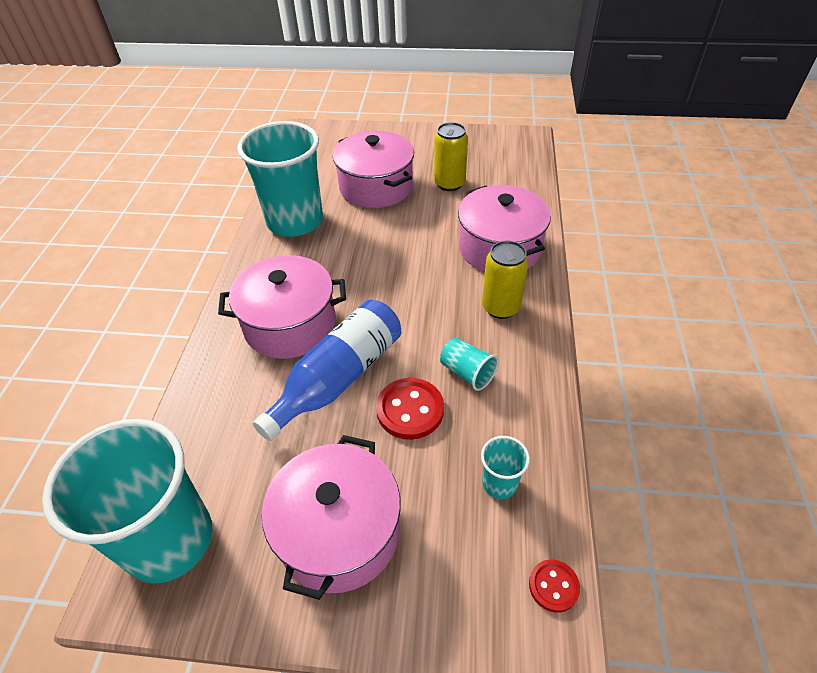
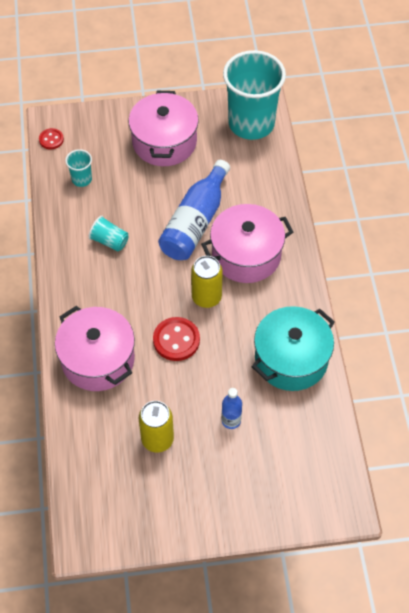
camera: 165 degrees right, 10 degrees up
(295, 221) = (291, 359): turquoise cup -> turquoise pot
(376, 187) = (231, 420): pink pot -> blue bottle
(410, 410) = (142, 210): red button -> red button (176, 340)
(500, 307) = (91, 298): yellow can -> yellow can (206, 297)

